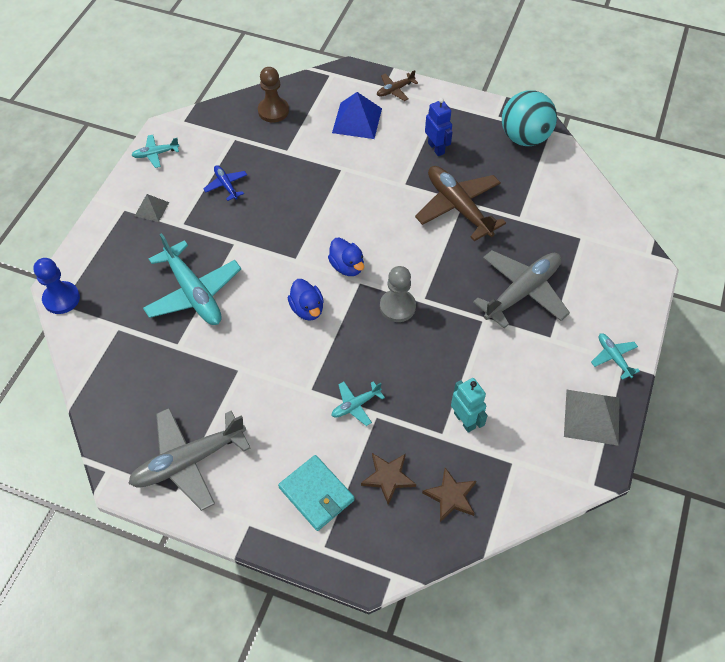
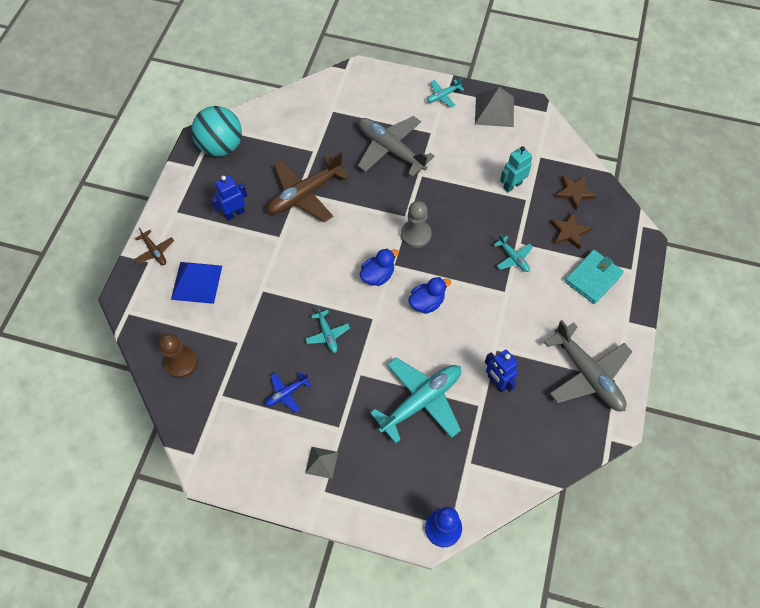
camera: 95 degrees left, 5 degrees up
(155, 154) = (244, 474): turquoise plane -> turquoise plane (327, 334)
(199, 365) = (497, 382): none -> blue robot

